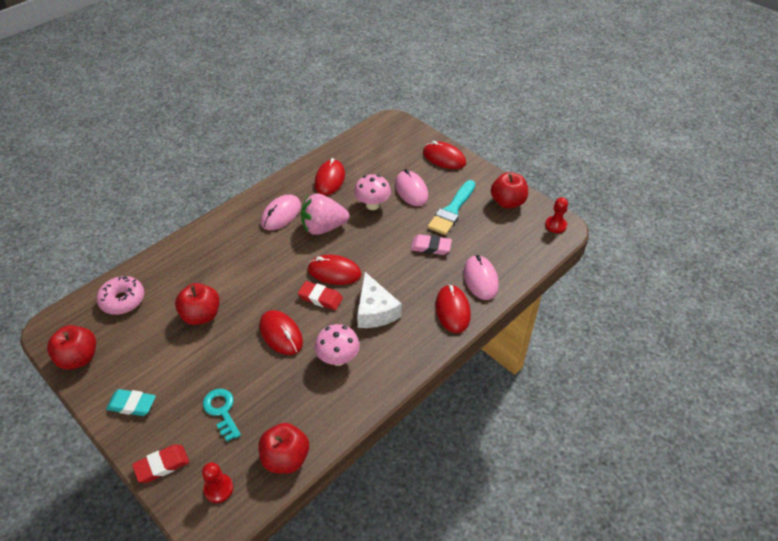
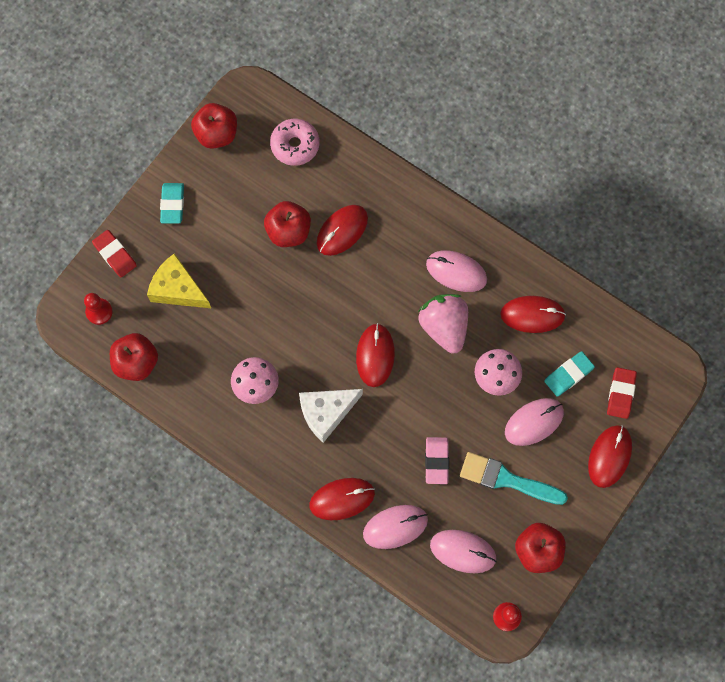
camera: 80 degrees right, 25 degrees up
(222, 411) = (177, 289): turquoise key -> yellow cheese
(281, 334) = (278, 320): red mouse -> red mouse (342, 231)
(320, 298) = (334, 349): red eraser -> red eraser (620, 394)
(380, 168) = (568, 375): none -> turquoise eraser
(504, 242) = (463, 551): none -> pink mouse

